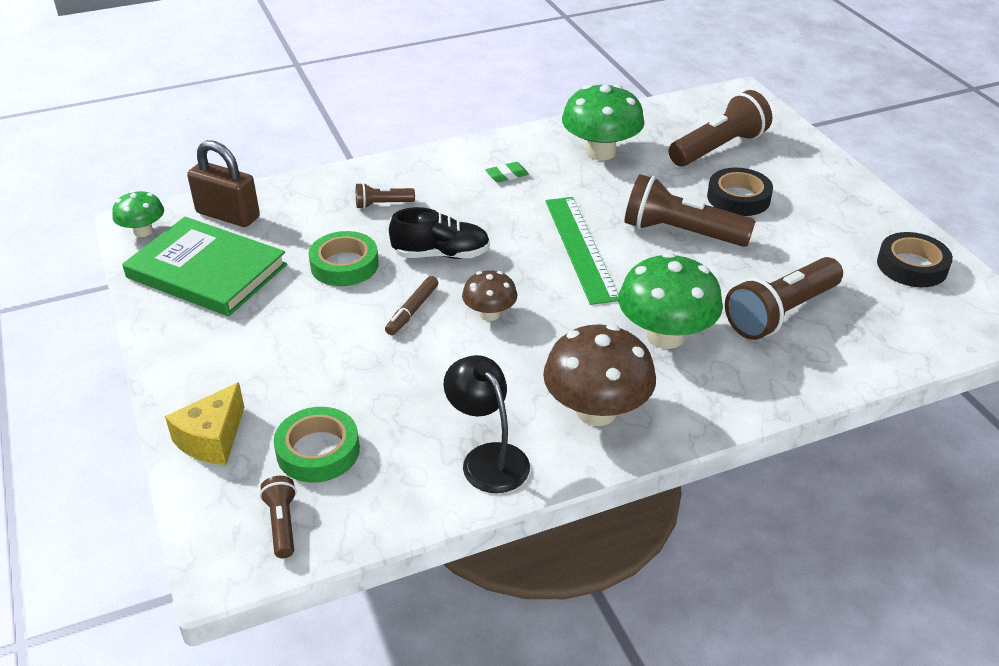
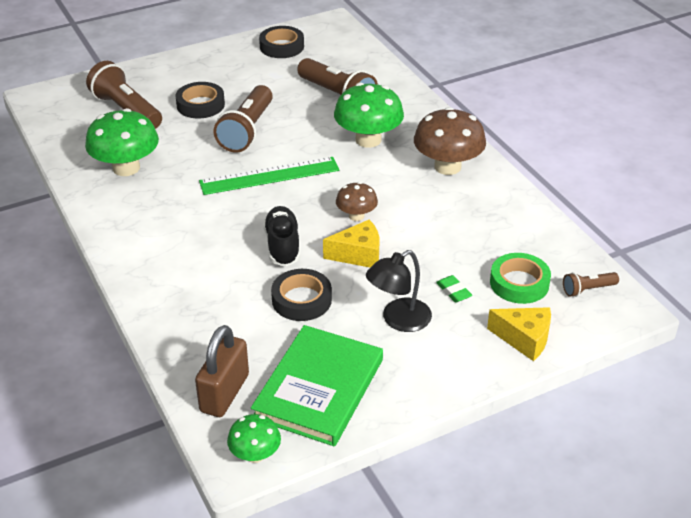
camera: 95 degrees left, 0 degrees up
(344, 265) = (301, 300): green tape -> black tape
(382, 204) = (206, 288): brown flashlight -> none
(412, 311) = (358, 254): brown marker -> yellow cheese
(488, 458) = (502, 208): black lamp -> black lamp (398, 320)
(507, 175) = (161, 217): green eraser -> green eraser (453, 291)

